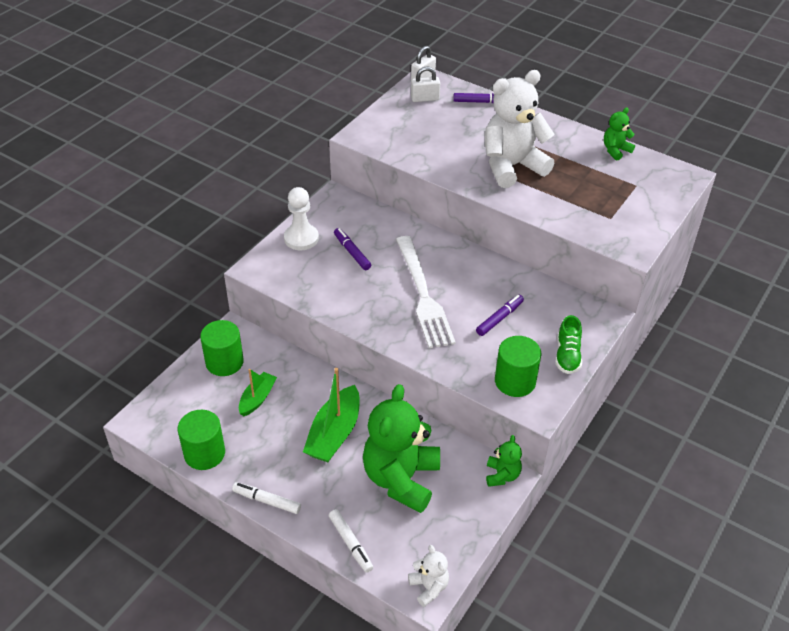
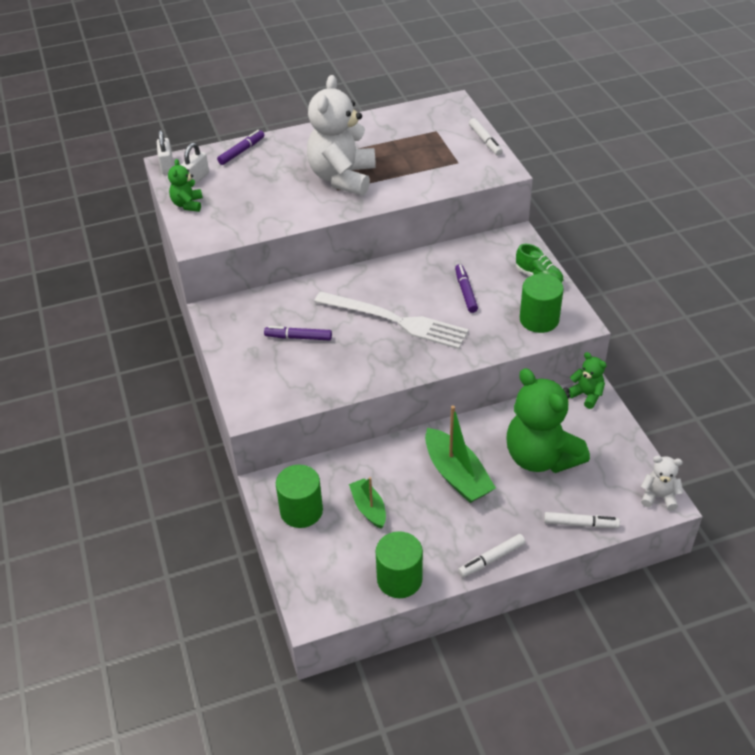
camera: 50 degrees left, 0 degrees up
(301, 238) = (244, 361): white pawn -> none
(615, 150) = (386, 118): green teddy bear -> green teddy bear (187, 204)
(659, 219) = (485, 141): none -> white marker

